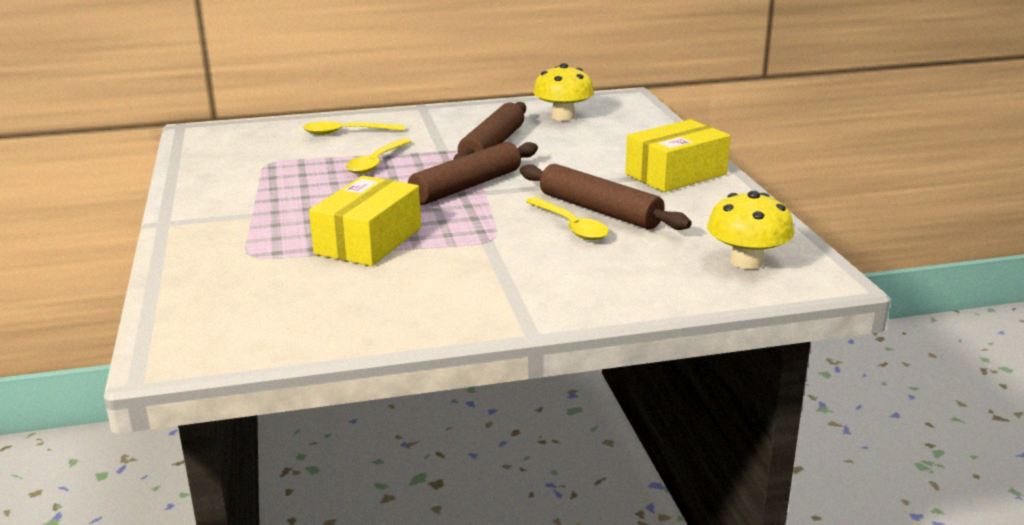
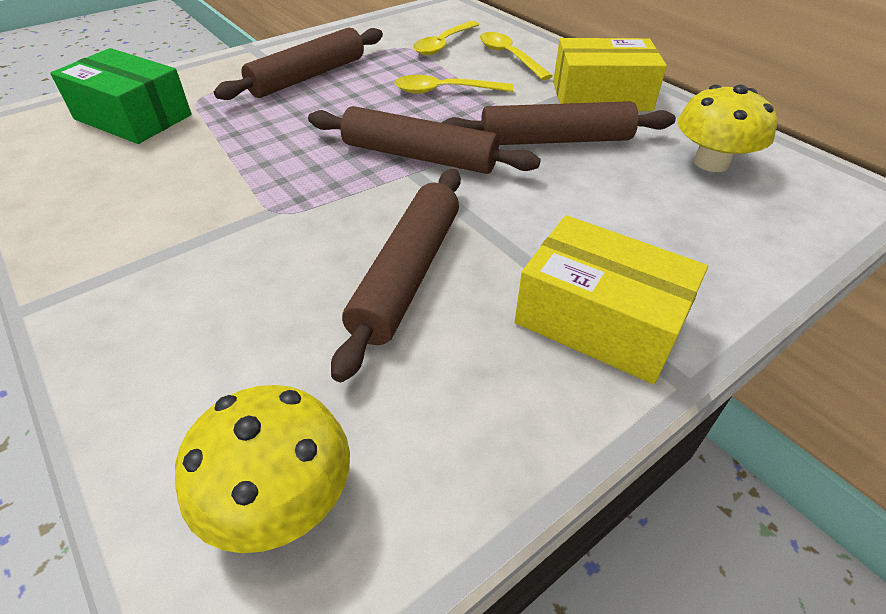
camera: 65 degrees right, 20 degrees up
(253, 286) = (133, 117): none -> green box
(274, 206) = (308, 76): none -> brown rolling pin
(368, 241) = (246, 141): yellow box -> yellow box (601, 96)
(571, 226) = (341, 262): yellow spoon -> yellow spoon (443, 44)

